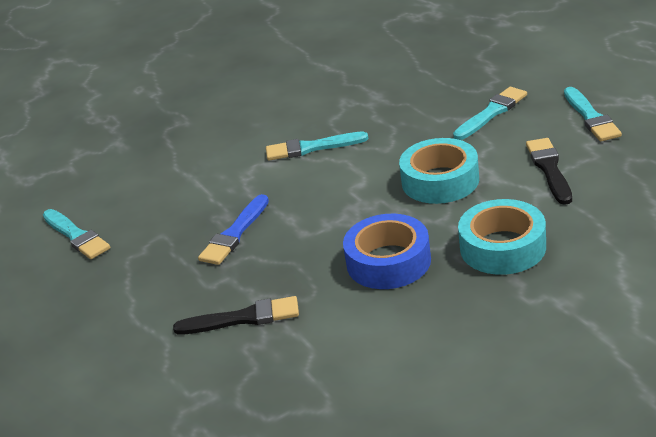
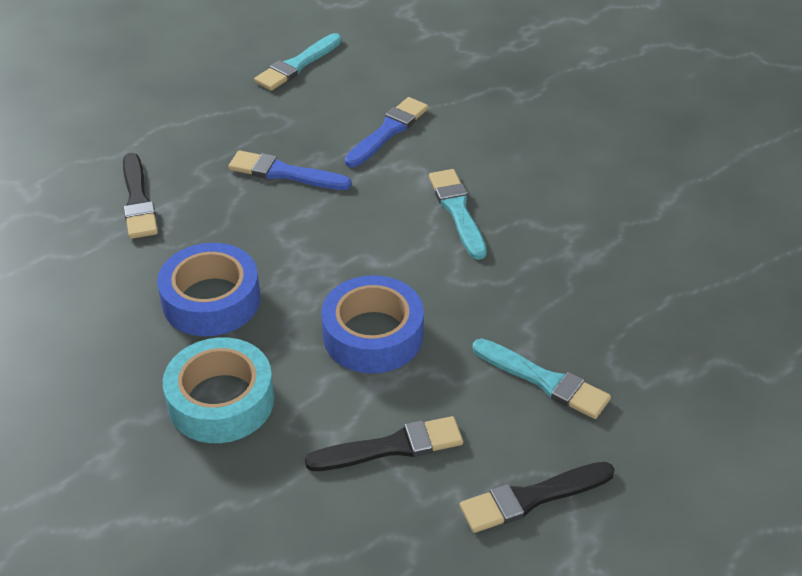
camera: 75 degrees right, 10 degrees up
(199, 182) = (388, 131): none -> blue brush
(440, 181) = (373, 335): turquoise tape -> blue tape
(591, 117) = (531, 498): turquoise brush -> black brush

